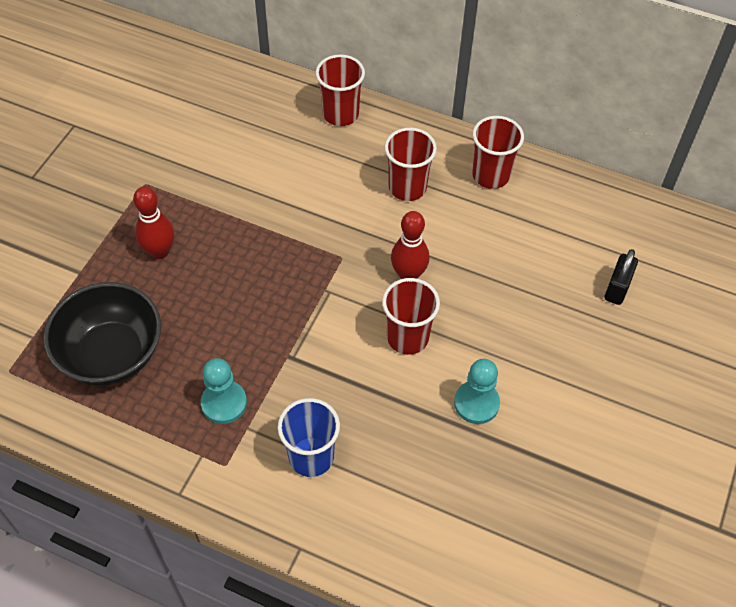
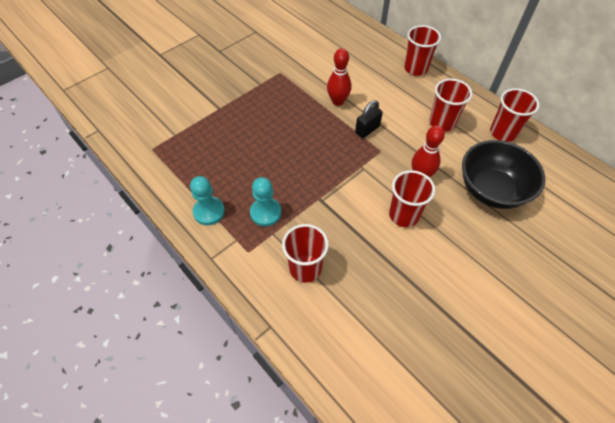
camera: 25 degrees right, 0 degrees up
(112, 354) = (213, 159): black bowl -> black bowl (491, 190)
(159, 251) = (270, 111): red bowling pin -> red bowling pin (338, 101)
(311, 457) = (305, 268): blue cup -> red cup
(476, 403) = (435, 276): turquoise pawn -> turquoise pawn (209, 212)
(617, 288) = (572, 235): black padlock -> black padlock (367, 130)

